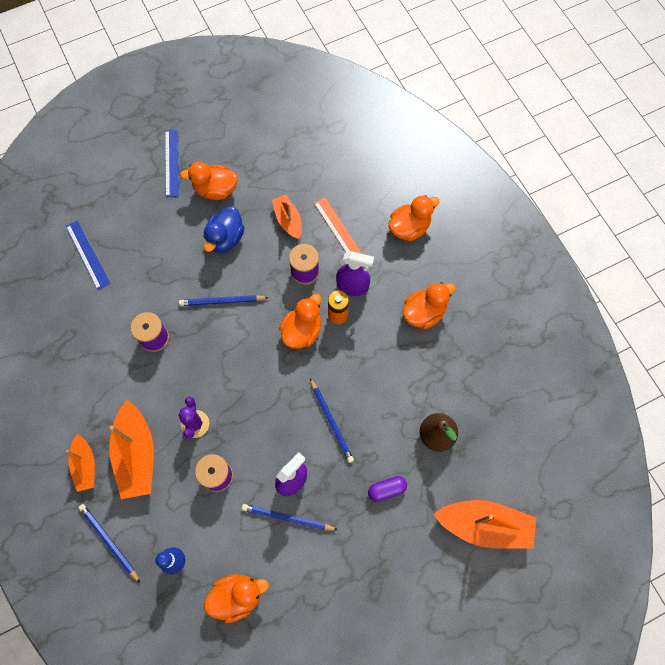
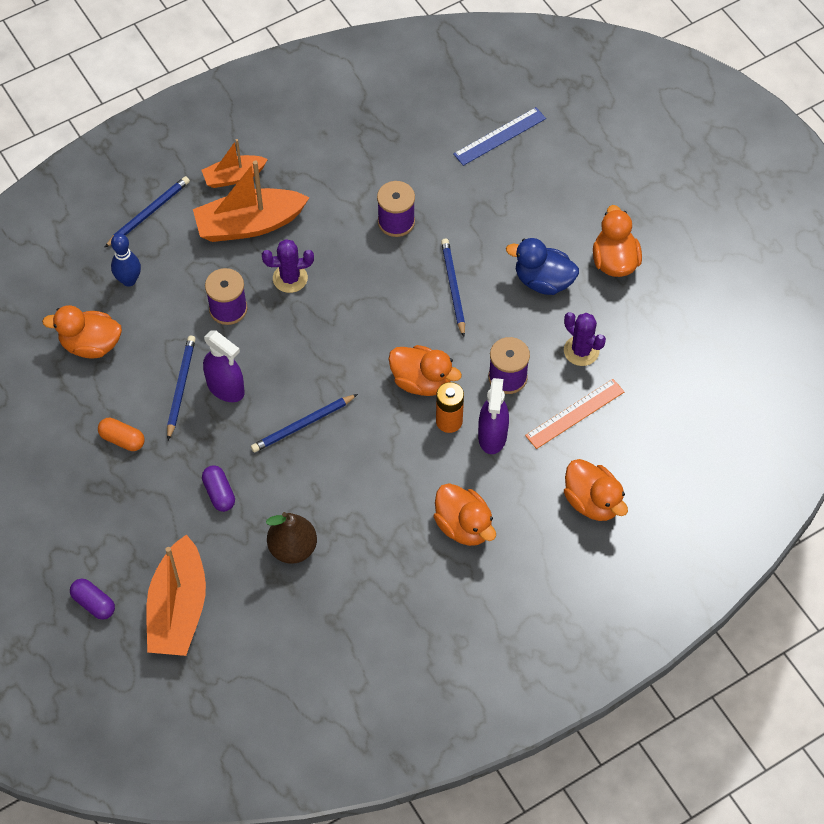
camera: 85 degrees right, 10 degrees down
(172, 163) = (647, 207): blue ruler -> none
(237, 596) = (91, 345): orange duck -> orange duck turned 120 degrees clockwise
(288, 220) = (581, 351): orange boat -> purple cactus
(332, 569) = (122, 439): none -> orange capsule
(478, 595) = (94, 603): none -> purple capsule

